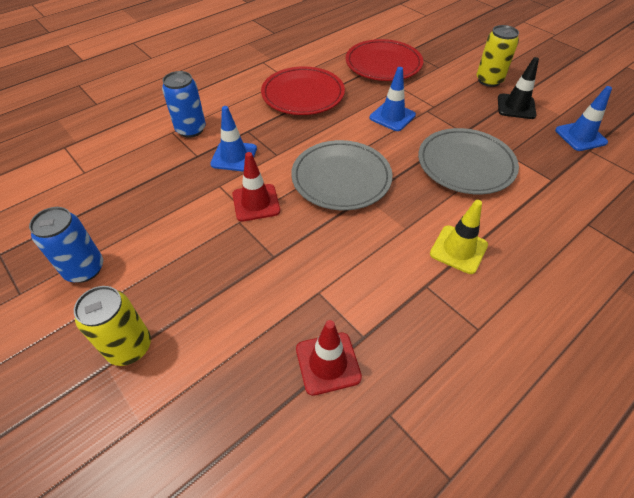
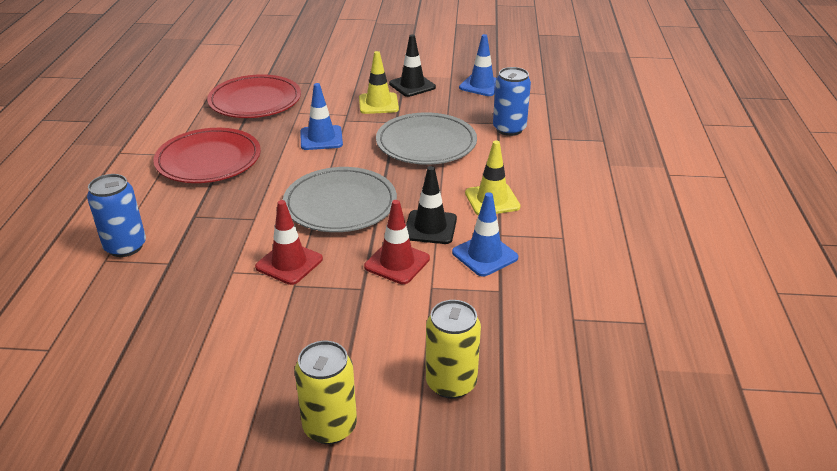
camera: 45 degrees left, 15 degrees down
(84, 269) = (190, 414): blue can -> blue can (509, 129)
(234, 156) = (211, 242): blue traffic cone -> blue traffic cone (485, 255)
(328, 363) = (497, 321): red traffic cone -> red traffic cone (397, 263)
(379, 240) = (430, 227): none -> black traffic cone
(469, 109) = (378, 104): none -> yellow traffic cone
(489, 80) = (367, 75): yellow can -> yellow can (451, 383)

